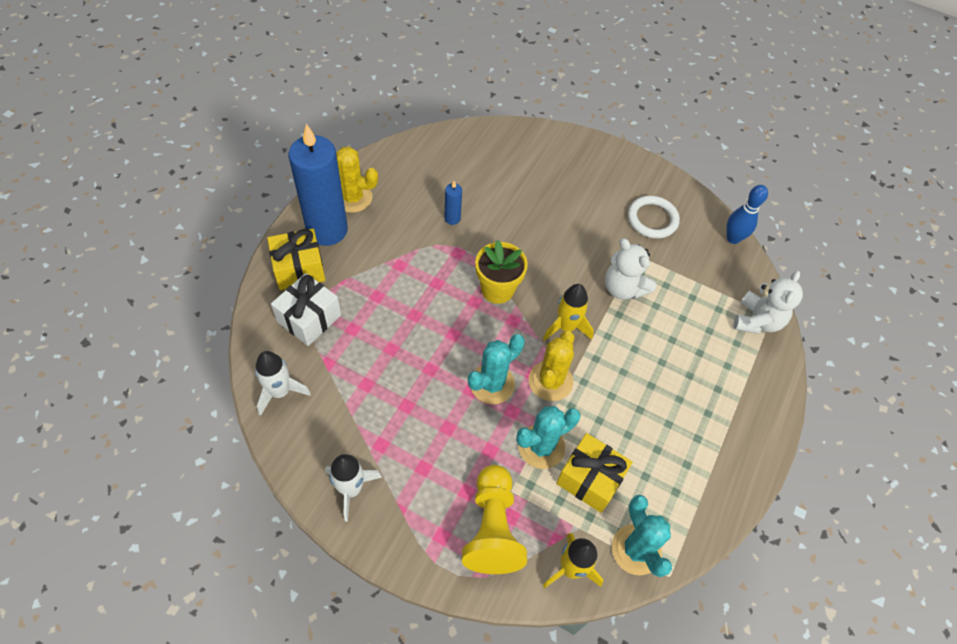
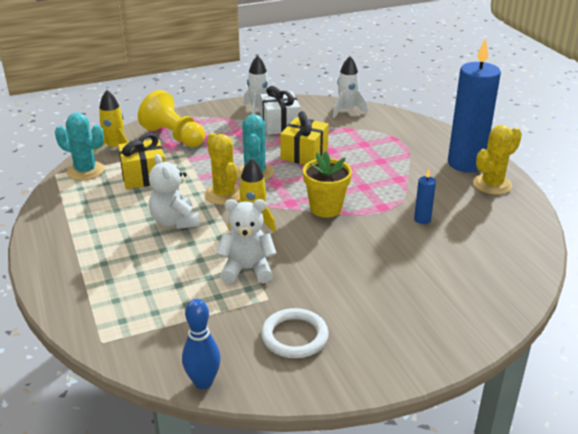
camera: 135 degrees right, 25 degrees down
(299, 269) = (438, 143): yellow gift -> yellow gift (304, 154)
(309, 318) = (390, 133): white gift -> white gift (280, 125)
(541, 446) = (189, 170): turquoise cactus -> none
(757, 321) = (112, 328): white teddy bear -> white teddy bear (175, 222)

